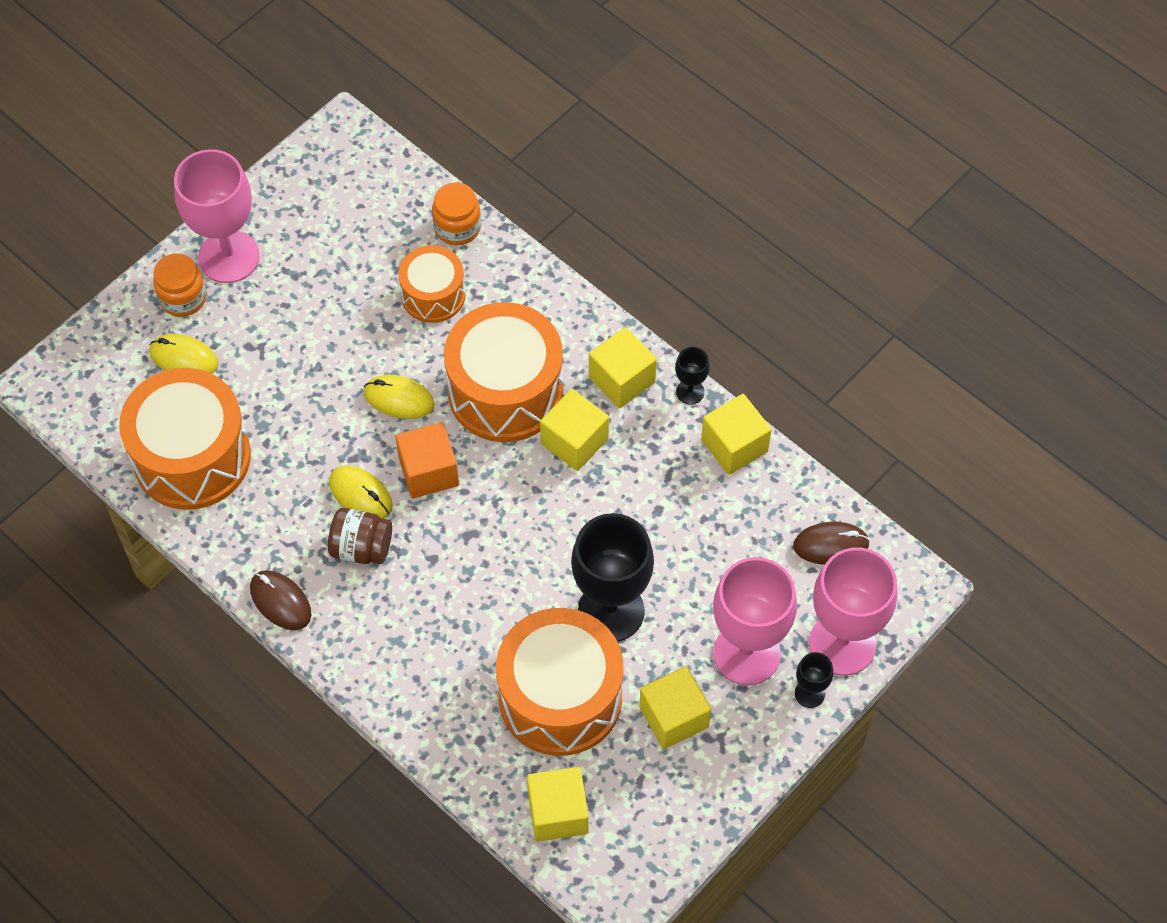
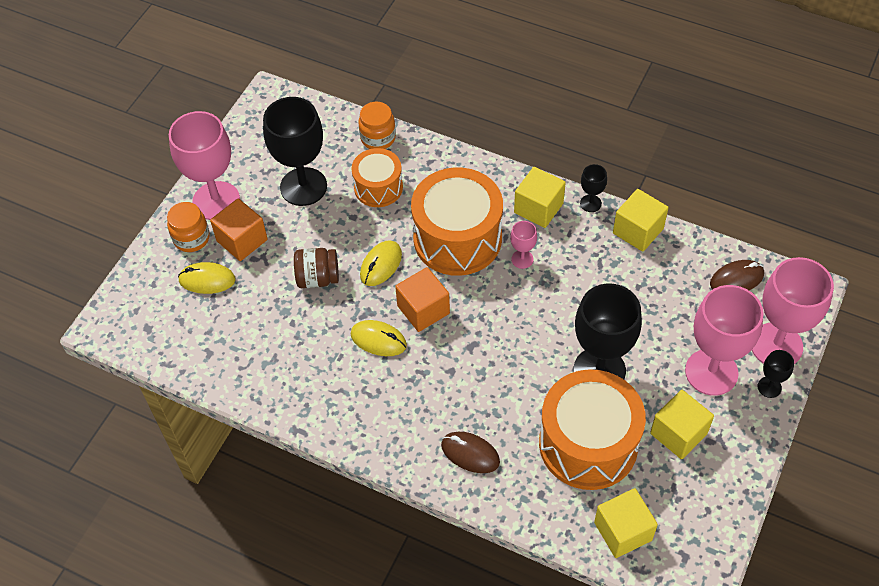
camera: 15 degrees left, 5 degrees down
(192, 457) = (238, 348): orange drum -> none
(242, 318) = (242, 240): none -> orange cube
(280, 601) = (346, 435): brown mouse -> brown mouse (470, 453)
(341, 268) = (303, 187): none -> black goblet
(361, 547) = (394, 378): brown jar -> brown jar (318, 278)
(399, 399) = (381, 265): yellow mouse -> yellow mouse turned 60 degrees counterclockwise
(574, 441) = (522, 259): yellow cube -> pink goblet

